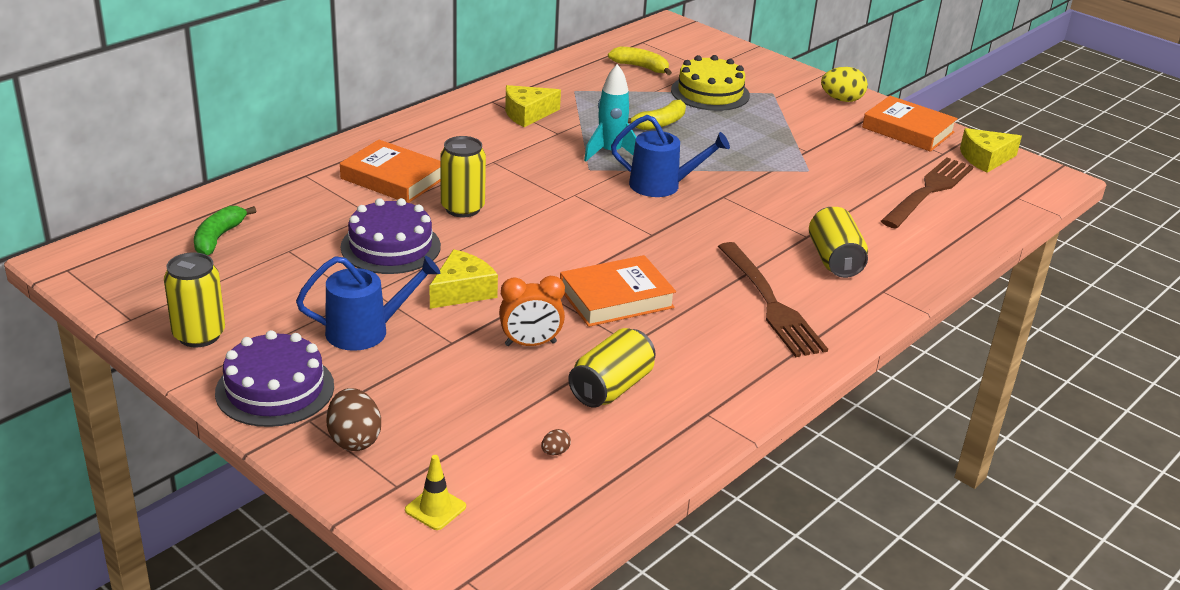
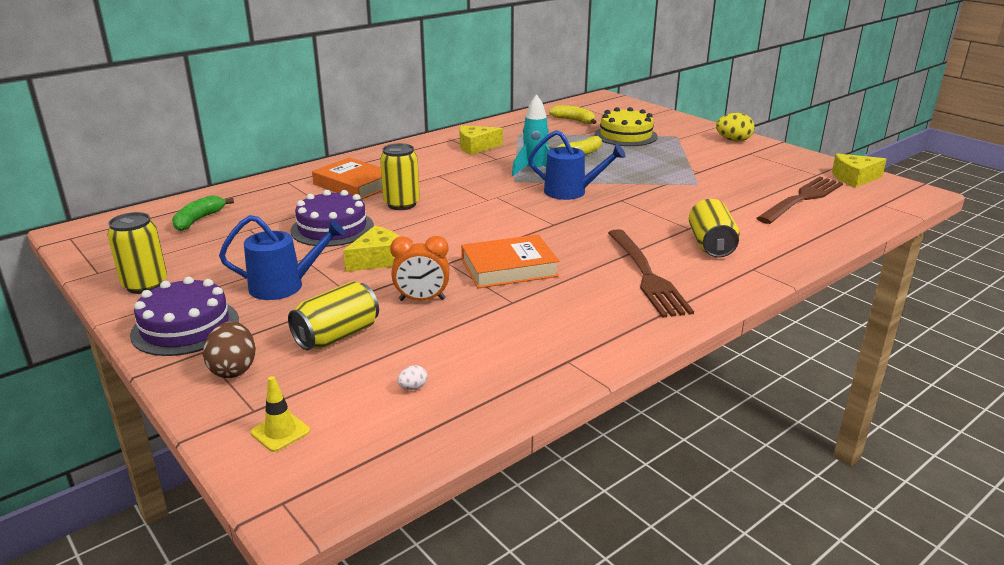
camera: 10 degrees right, 5 degrees down
(555, 452) = (413, 387): brown egg -> white egg
(611, 388) = (483, 336): yellow can -> yellow can (337, 336)
(908, 130) = (787, 159): orange book -> none

